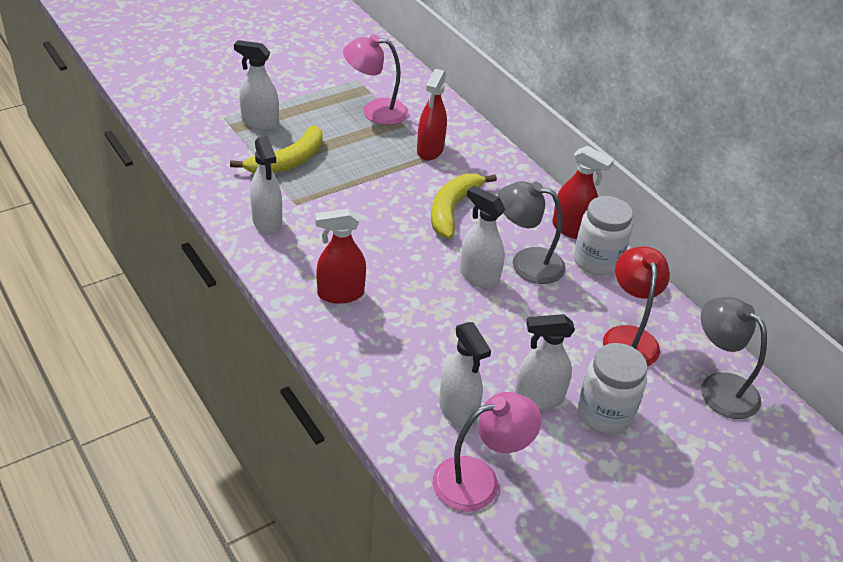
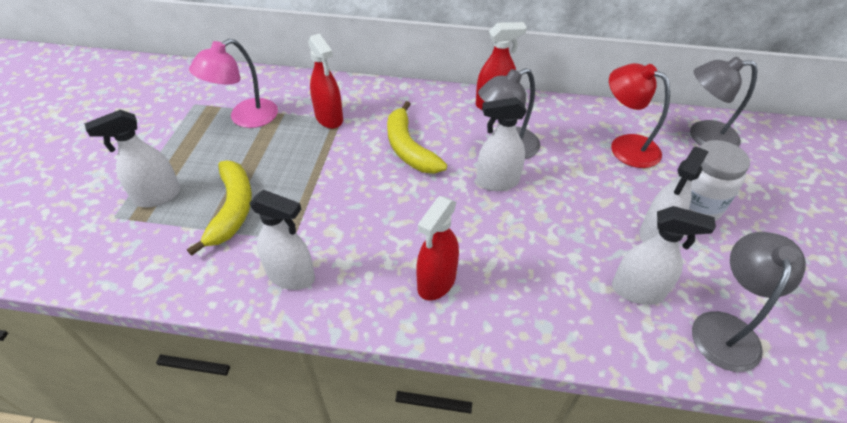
camera: 45 degrees left, 5 degrees up
(479, 480) = (726, 328): pink lamp -> grey lamp
(597, 261) = (537, 113): white jar -> none

